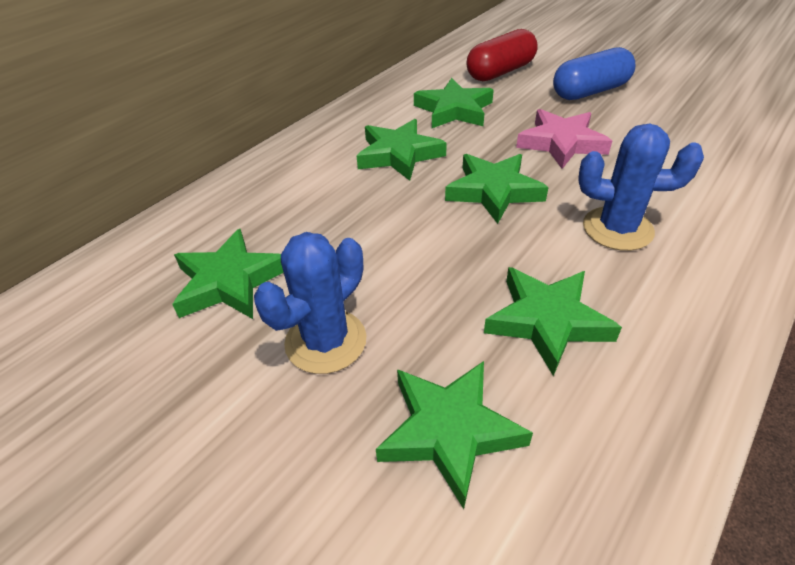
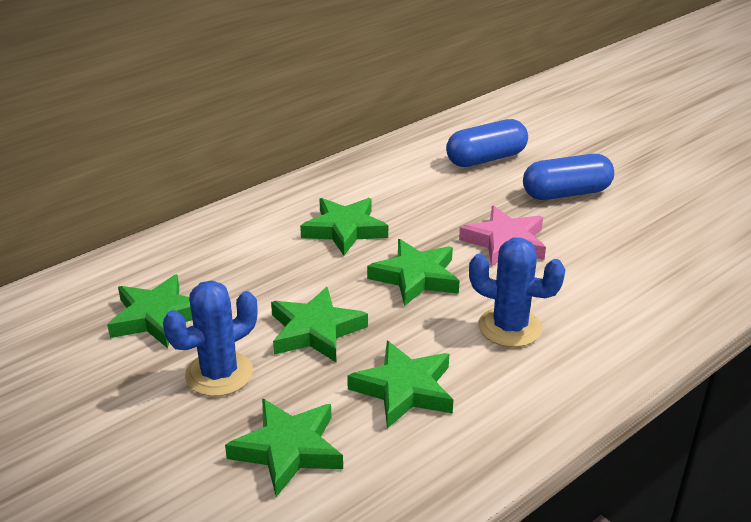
camera: 10 degrees right, 10 degrees down
(454, 110) = (418, 193): green star -> green star (315, 331)
(500, 72) = (486, 159): red capsule -> blue capsule

